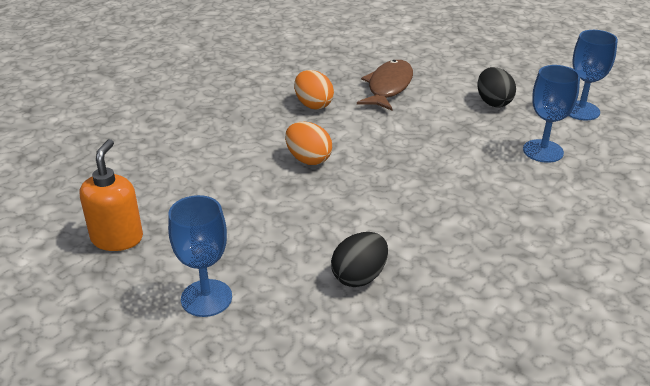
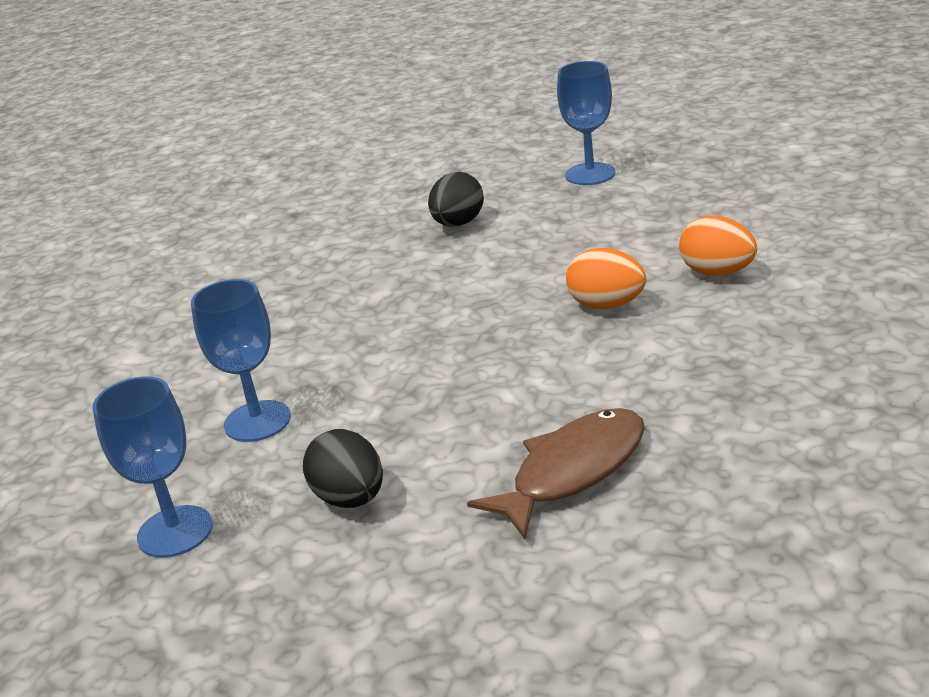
camera: 165 degrees right, 5 degrees down
(117, 238) = (732, 179): orange soap dispenser -> none
(313, 105) = (680, 388): orange egg -> orange egg (717, 272)
(388, 87) = (572, 471): brown fish -> brown fish turned 135 degrees counterclockwise

